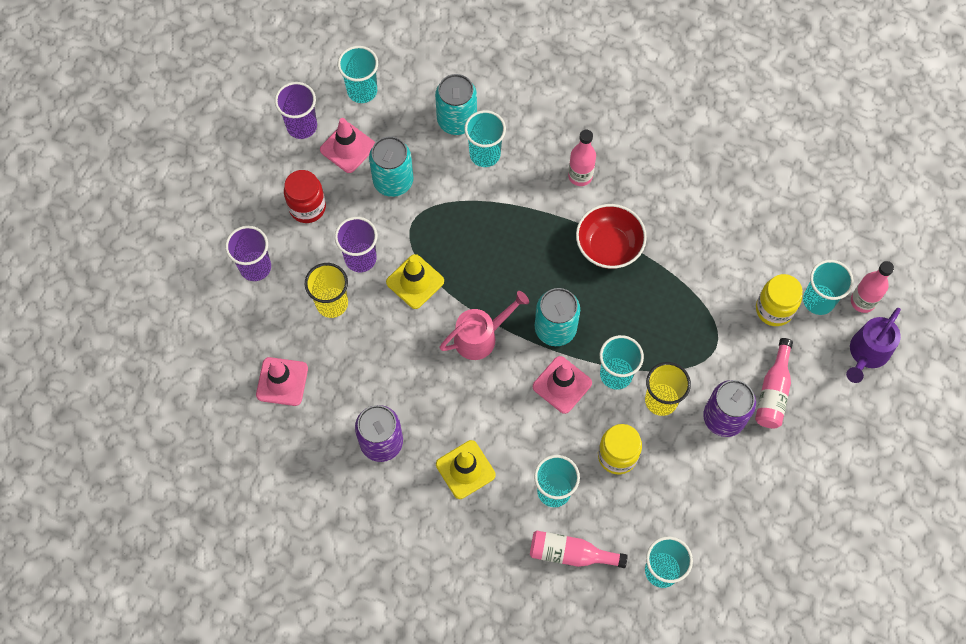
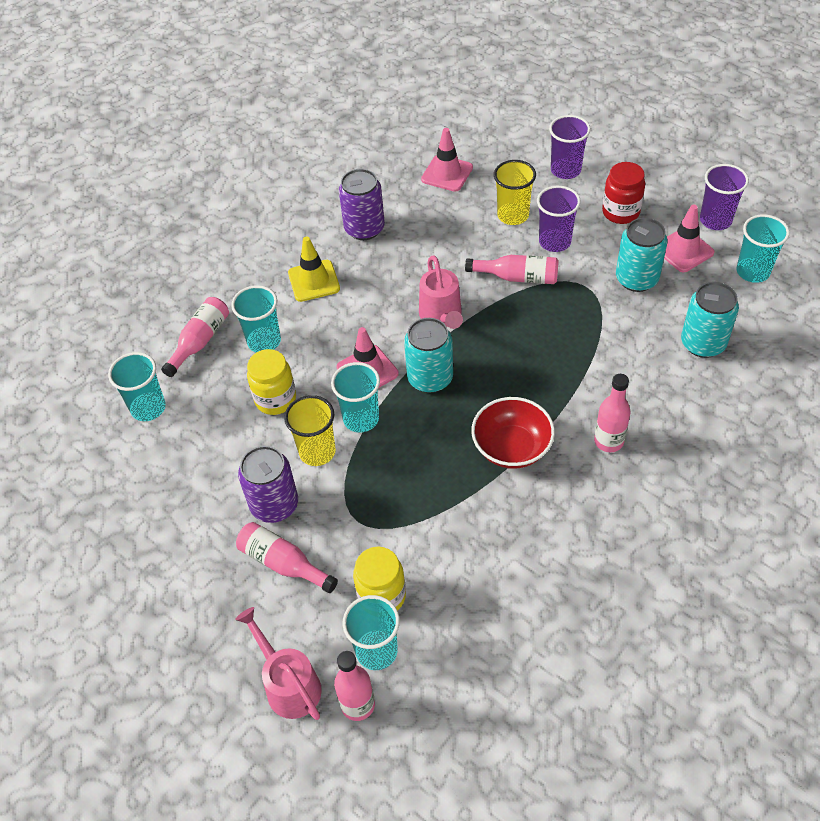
camera: 110 degrees right, 15 degrees down
(415, 281) = (517, 277): yellow traffic cone -> pink bottle
(485, 154) = (654, 360): turquoise cup -> none
(866, 354) = (288, 684): purple watering can -> pink watering can

